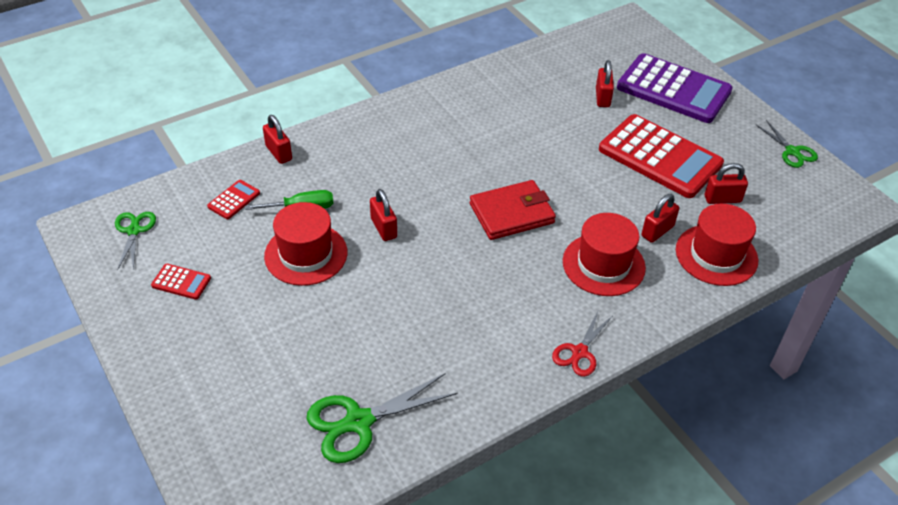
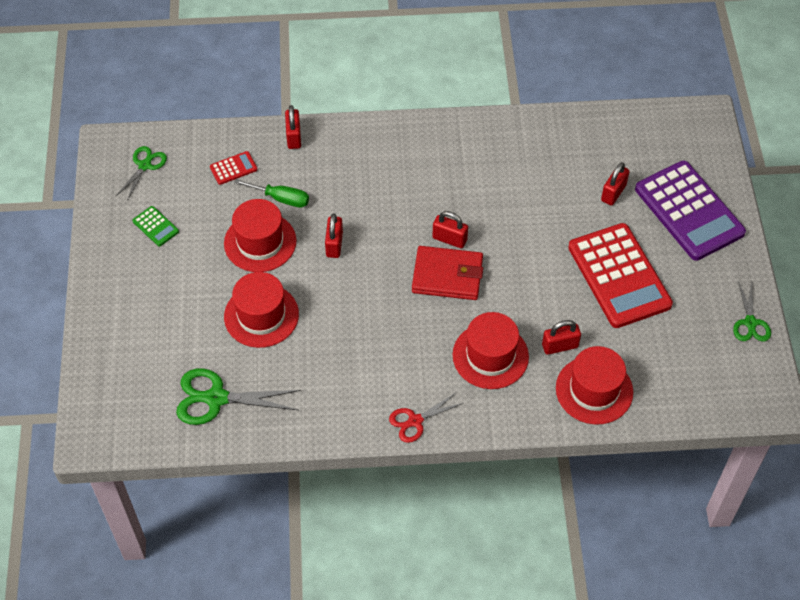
camera: 30 degrees right, 10 degrees up
(181, 282) = (155, 226): red calculator -> green calculator
(353, 320) = (261, 315): none -> red hat
(722, 199) = (643, 341): red padlock -> red padlock (449, 239)

